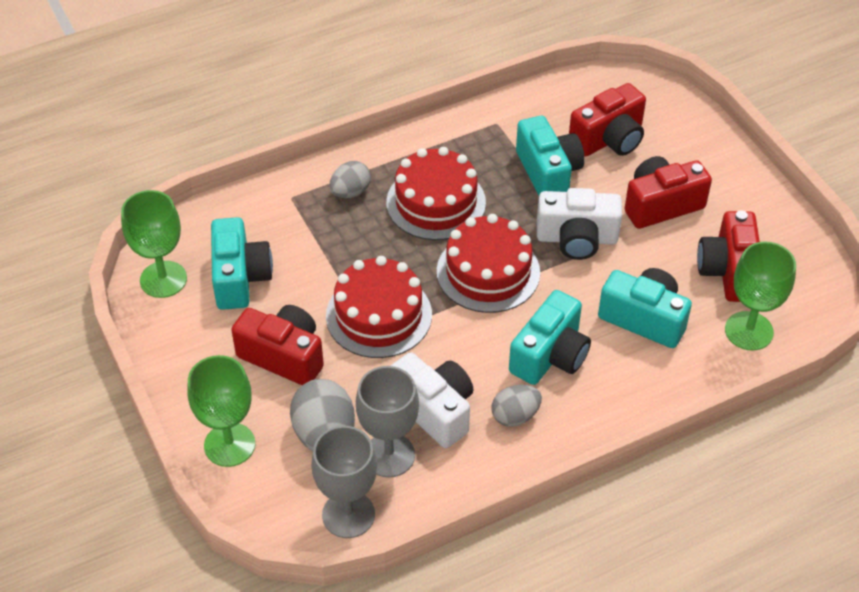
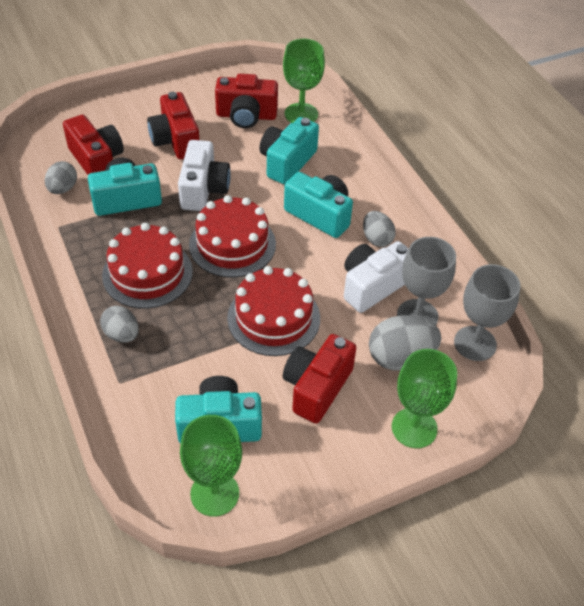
camera: 90 degrees left, 0 degrees up
(556, 118) = (63, 189): none -> grey egg

